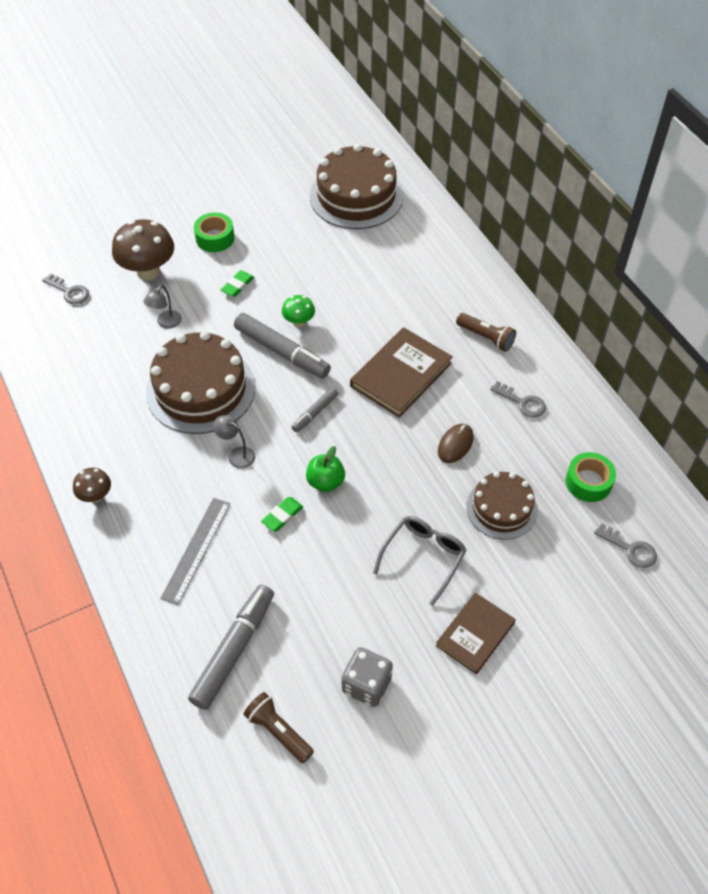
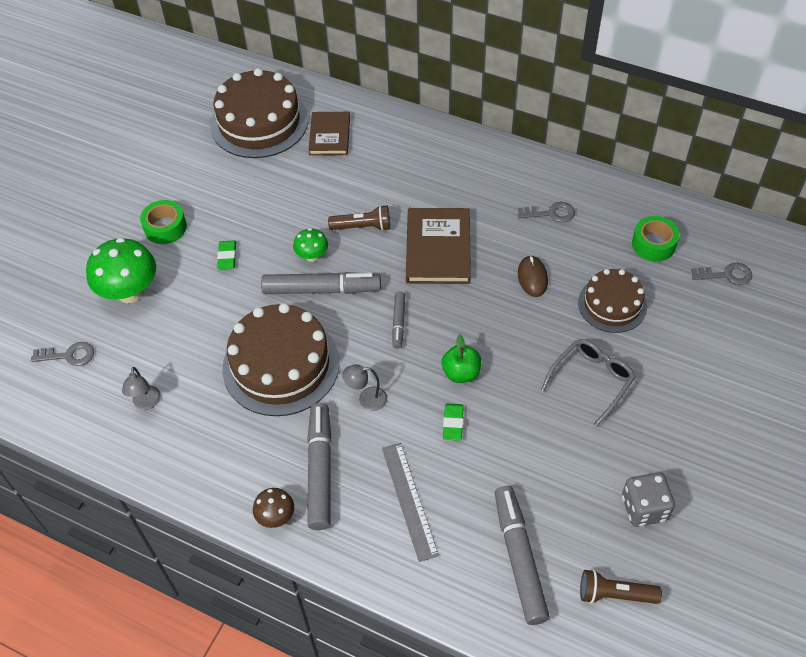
camera: 35 degrees left, 0 degrees up
(148, 271) = (130, 292): brown mushroom -> green mushroom
(156, 484) = (320, 470): none -> grey marker
(166, 323) = (192, 328): grey lamp -> grey lamp (146, 403)
(423, 557) = (592, 380): grey glasses -> grey glasses turned 45 degrees clockwise
(475, 634) = (683, 412): brown book -> brown book (329, 135)
(486, 337) = (476, 179): brown flashlight -> brown flashlight (363, 227)

